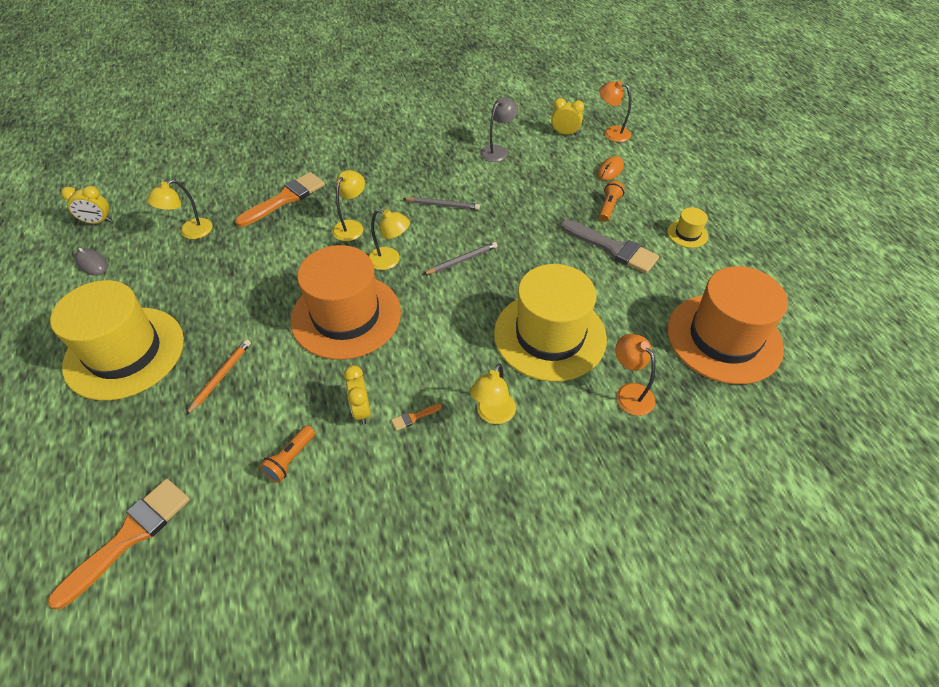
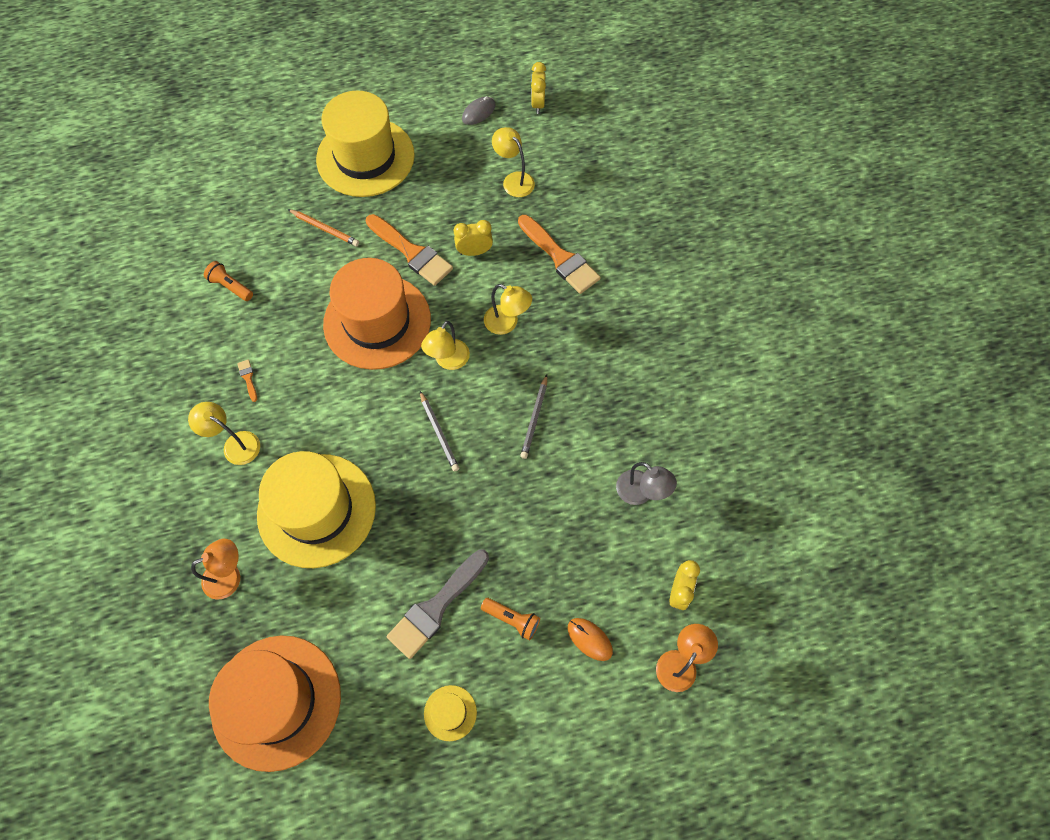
camera: 95 degrees right, 15 degrees up
(130, 536) = (194, 193): orange brush -> orange brush (412, 252)
(361, 410) = (265, 337): yellow clock -> yellow clock (474, 252)

